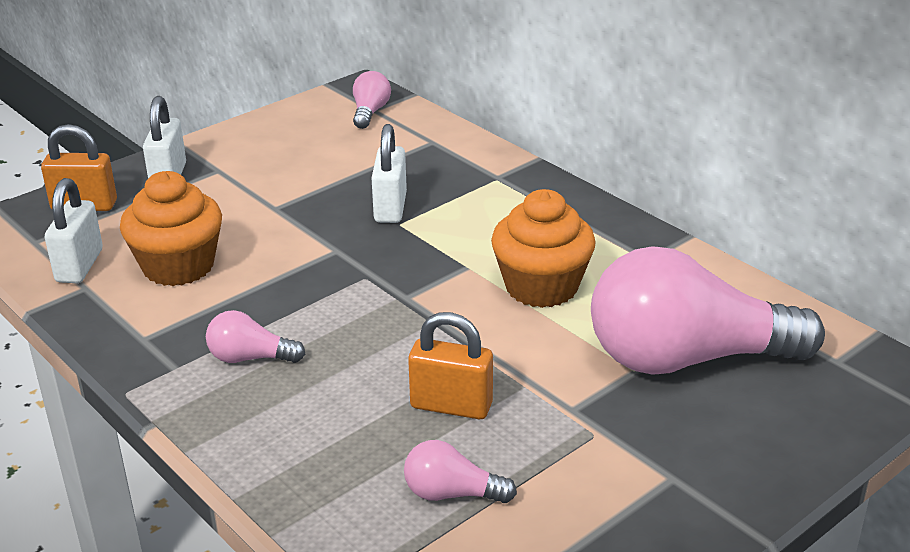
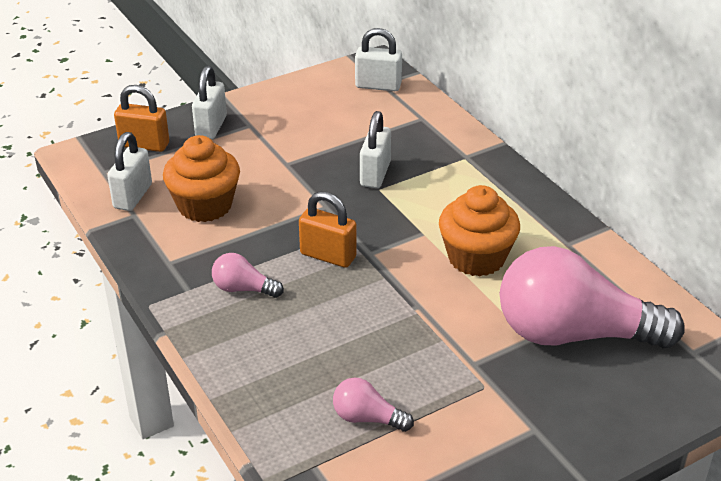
camera: 10 degrees right, 5 degrees up
(370, 112) = (378, 86): pink light bulb -> white padlock
(451, 406) = (383, 348): orange padlock -> orange padlock (328, 256)

